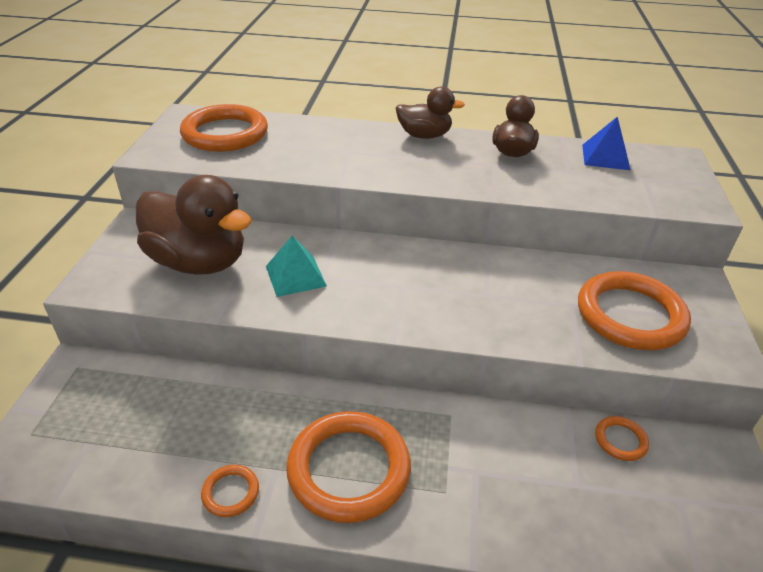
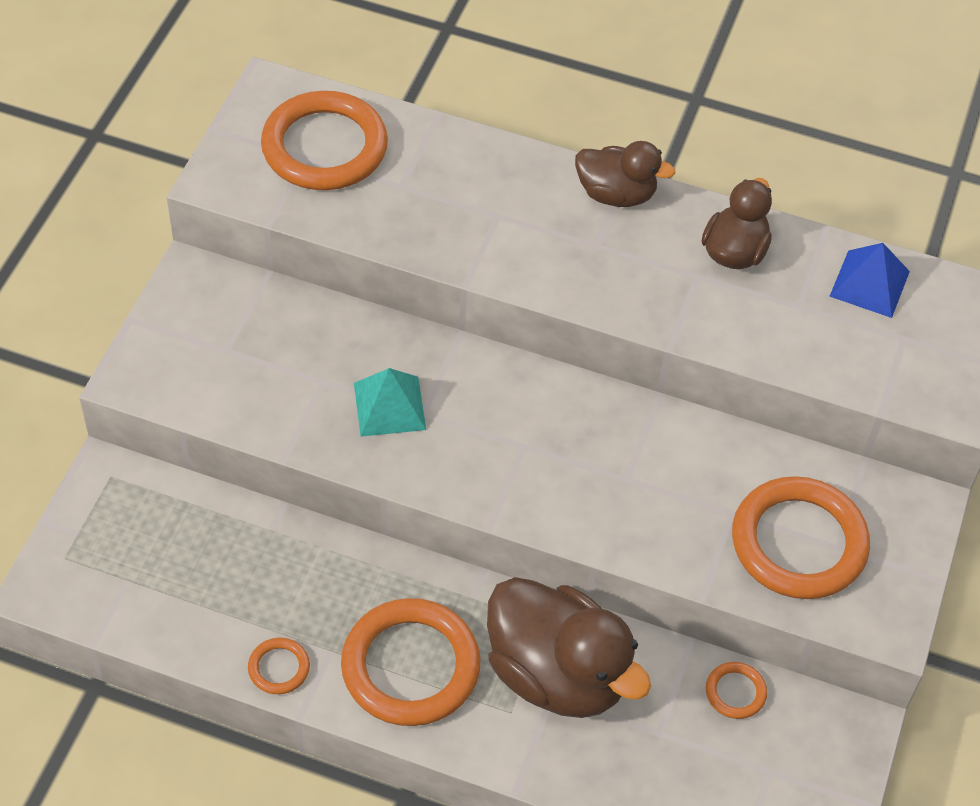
camera: 10 degrees right, 15 degrees up
(199, 262) = (269, 362): brown duck -> brown duck (557, 674)

